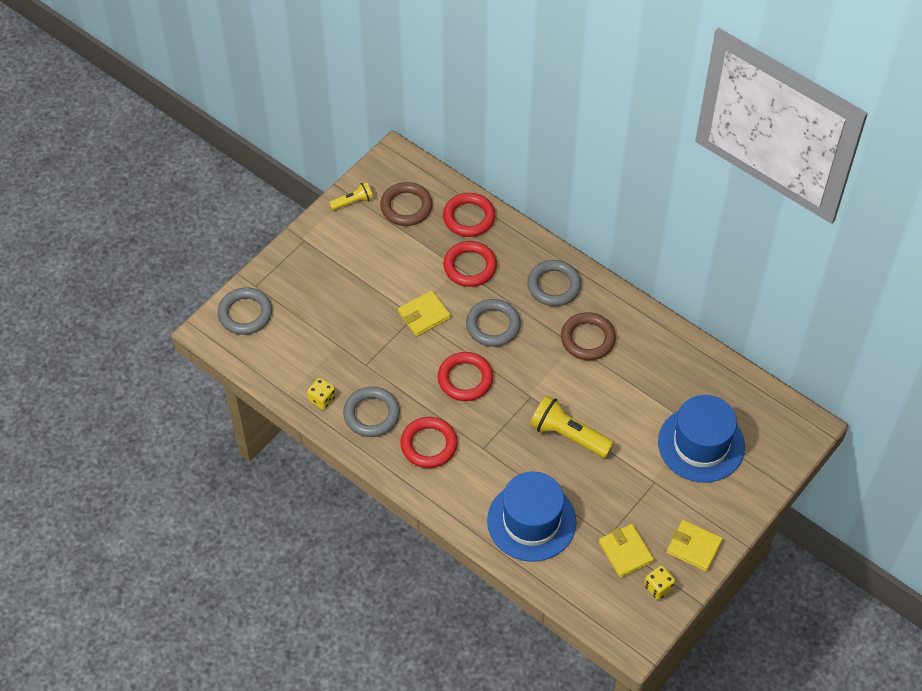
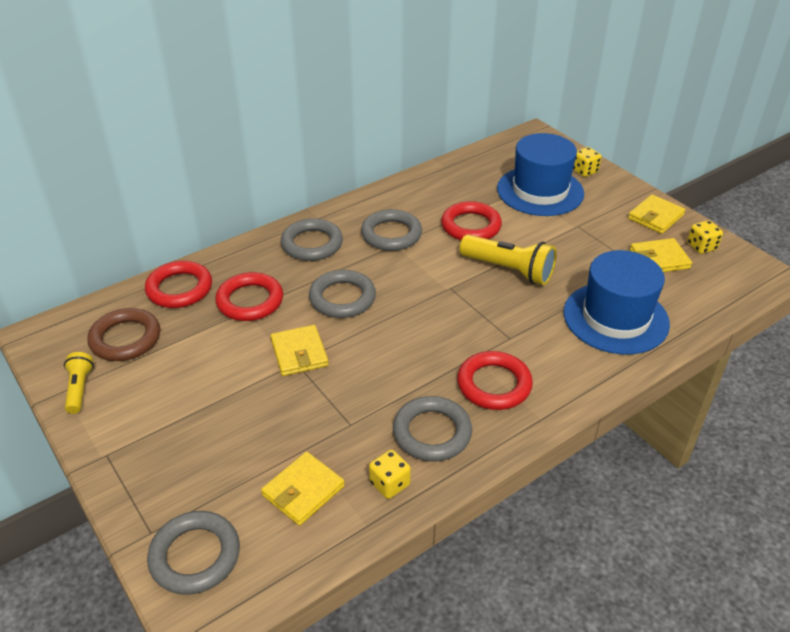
camera: 75 degrees left, 15 degrees down
(304, 353) = (303, 491): none -> yellow wallet
(465, 379) = (408, 334): red ring -> red ring (471, 226)
(568, 435) = (509, 270): yellow flashlight -> yellow flashlight turned 105 degrees counterclockwise
(587, 339) = (391, 234): brown ring -> grey ring
(753, 479) = (584, 171): none -> yellow dice

